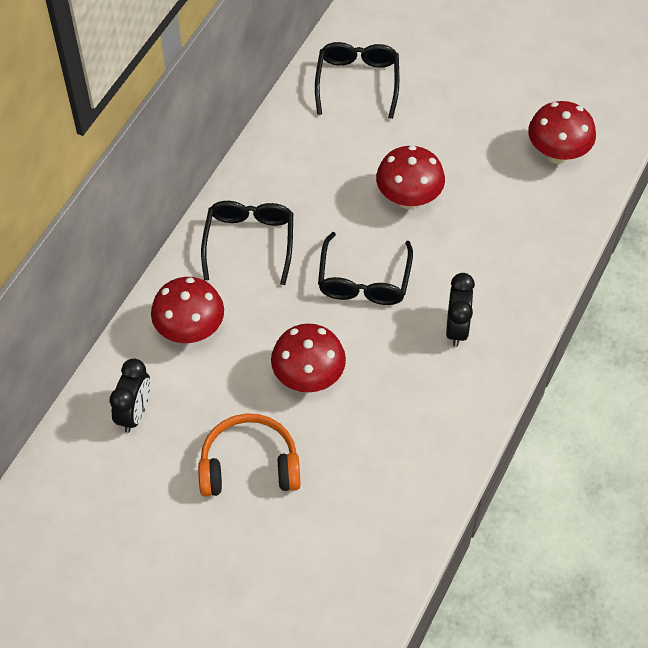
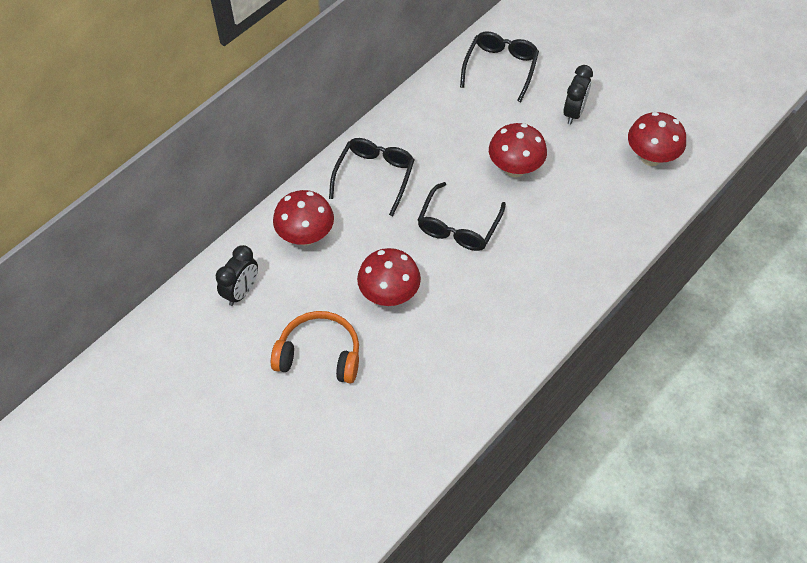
camera: 15 degrees right, 0 degrees up
(457, 328) = (524, 282): black clock -> black clock (574, 112)

